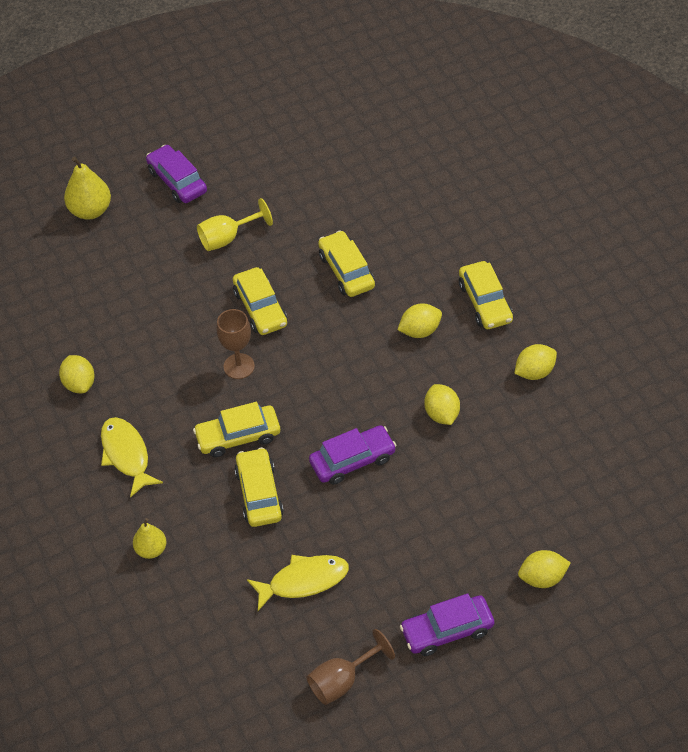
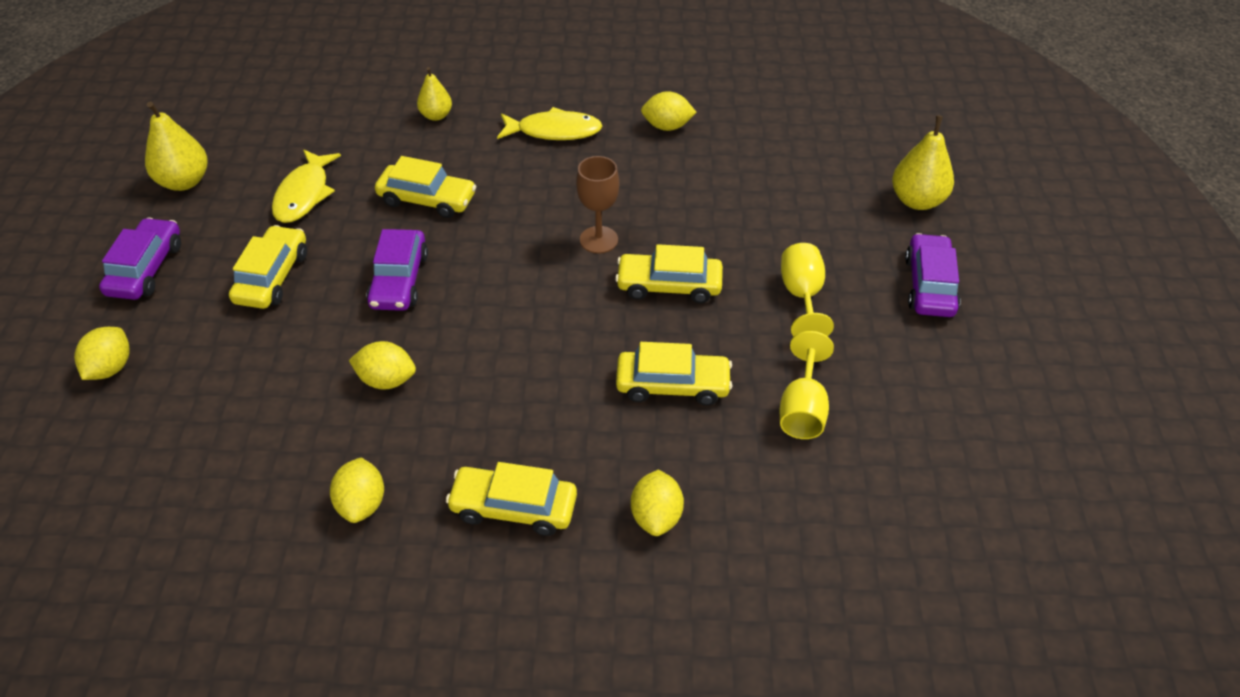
camera: 115 degrees right, 5 degrees down
(177, 181) = (929, 285): purple car -> purple car turned 75 degrees counterclockwise
(238, 436) = (508, 208): yellow car -> yellow car (272, 277)
(324, 206) = (802, 409): none -> yellow goblet
(342, 681) = (184, 182): brown goblet -> yellow pear
(420, 331) = (522, 415): yellow lemon -> yellow lemon (656, 516)

